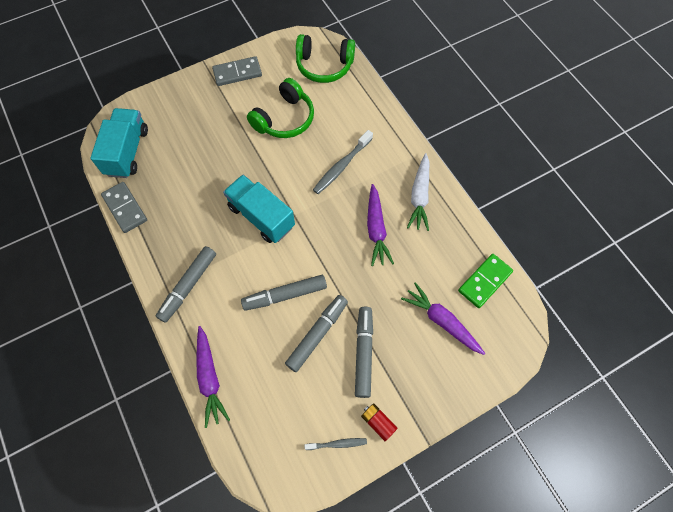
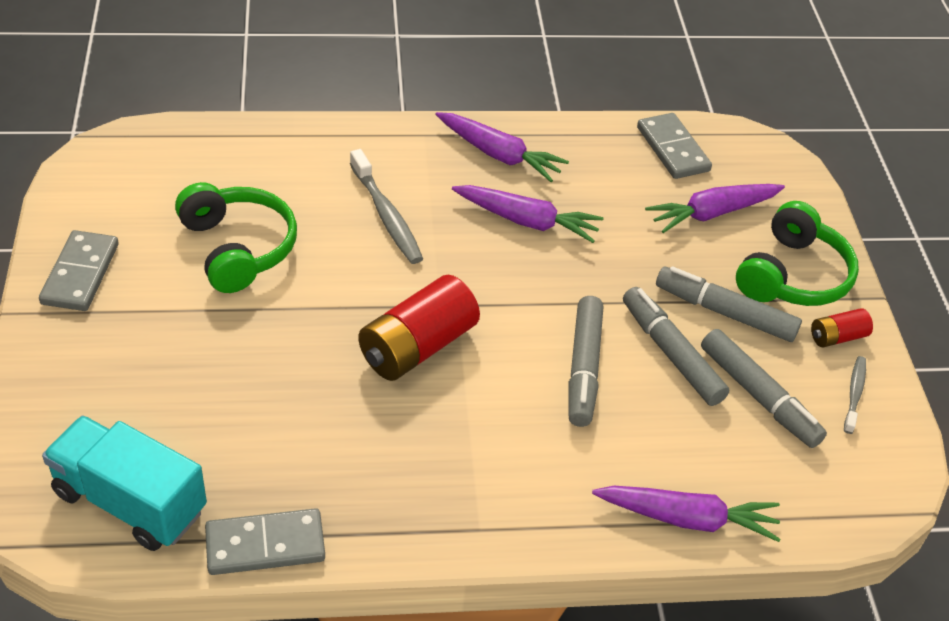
camera: 70 degrees left, 20 degrees down
(188, 286) = (496, 494): grey marker -> grey marker (758, 396)
(261, 216) = (417, 347): turquoise truck -> red battery
(324, 66) = (167, 161): green headphones -> green headphones (793, 276)
(419, 196) = (499, 155): white carrot -> purple carrot
(484, 281) = (672, 149): green domino -> grey domino

